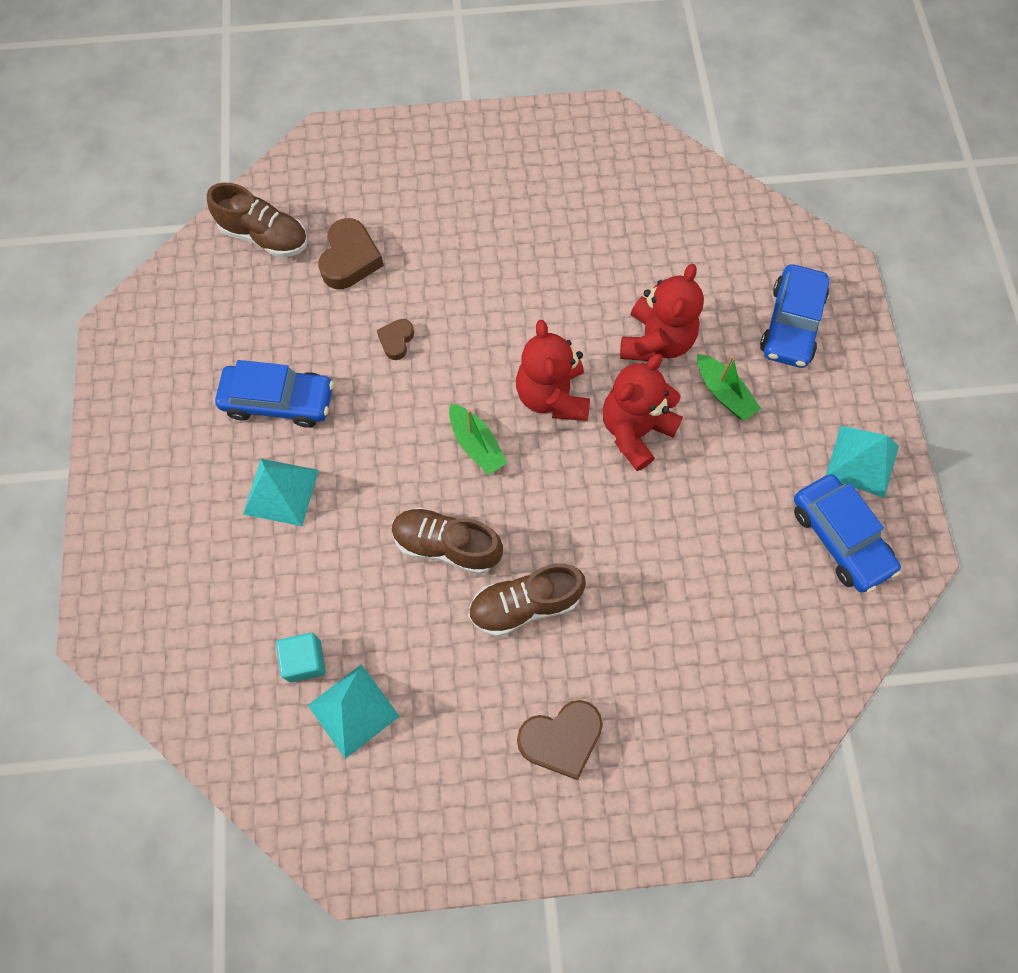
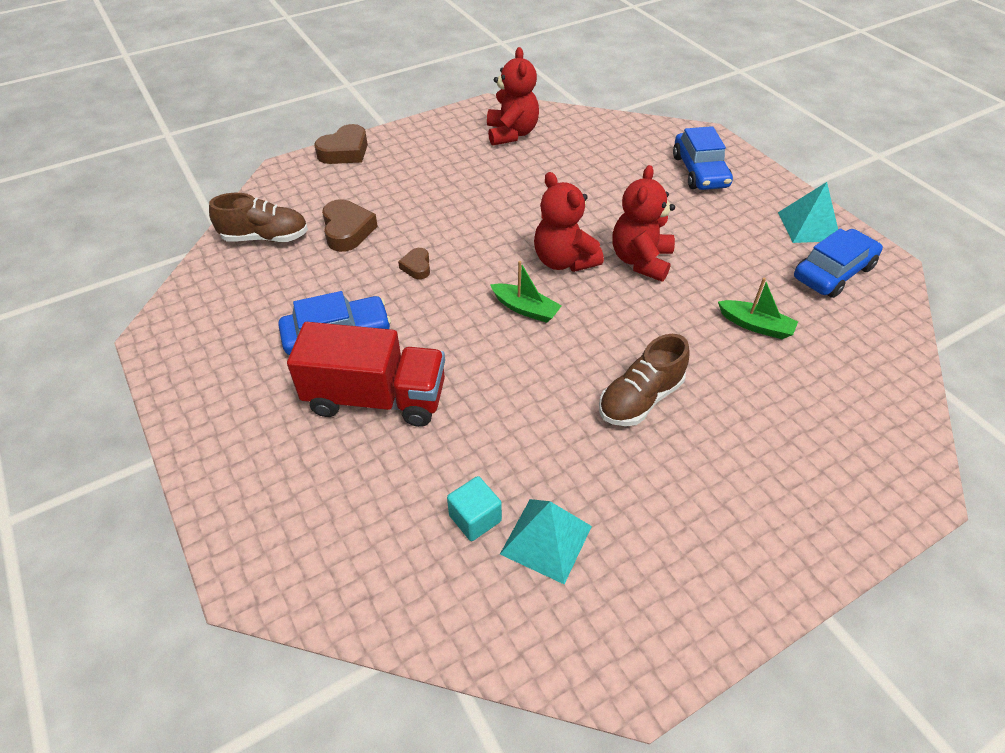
camera: 25 degrees left, 20 degrees down
(281, 492) = (376, 398): turquoise pyramid -> red truck
(446, 545) = (547, 383): brown shoe -> none
(561, 739) = (742, 483): brown heart -> brown heart (345, 151)
(656, 341) = (616, 207): red teddy bear -> red teddy bear (511, 134)
(724, 393) = (685, 220): green boat -> green boat (755, 325)
(840, 538) = (833, 272): blue car -> blue car turned 75 degrees counterclockwise

